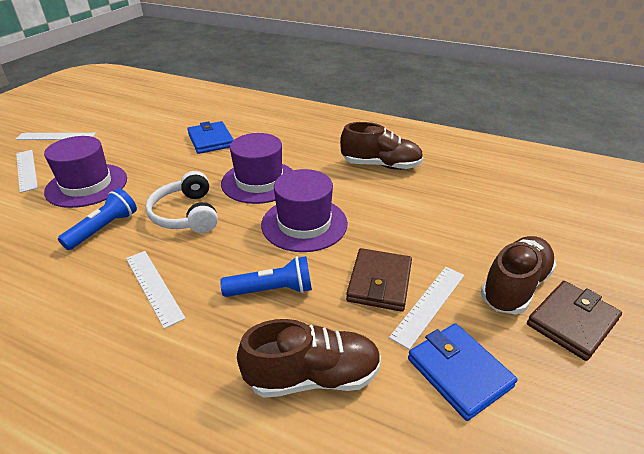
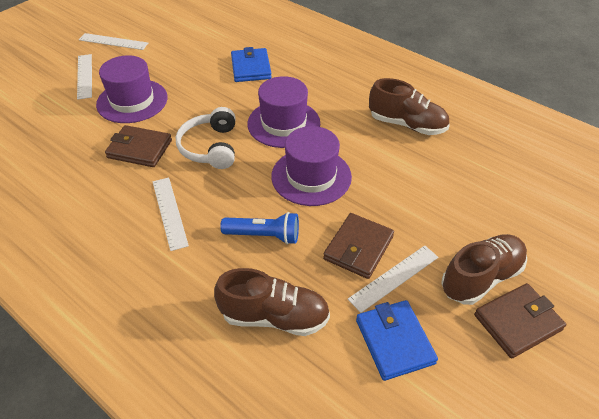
camera: 15 degrees right, 10 degrees up
(104, 229) = (140, 149): blue flashlight -> brown wallet

